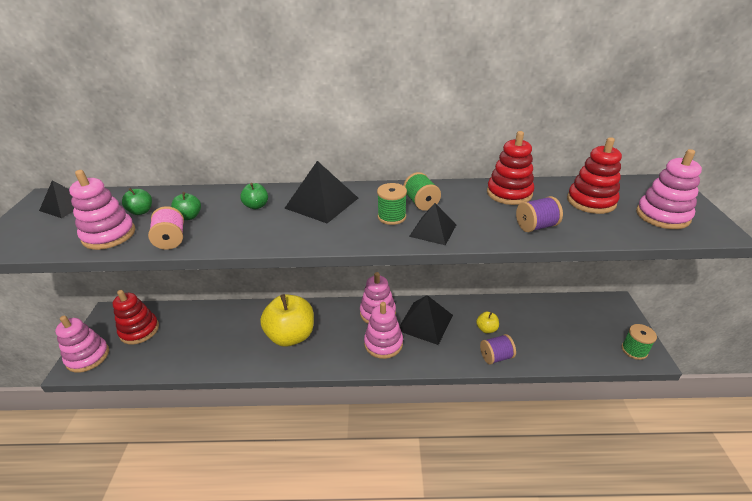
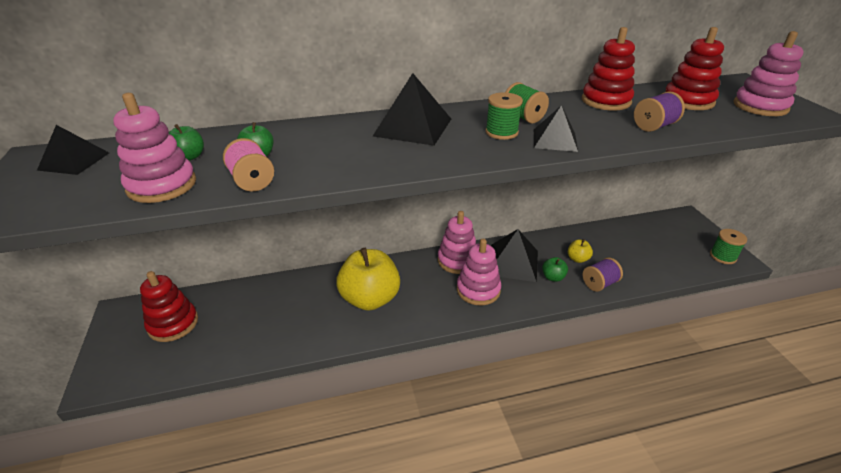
camera: 15 degrees left, 0 degrees up
(88, 357) = (113, 366): pink stacking toy -> none
(256, 206) = (337, 137): green apple -> green apple (553, 277)

